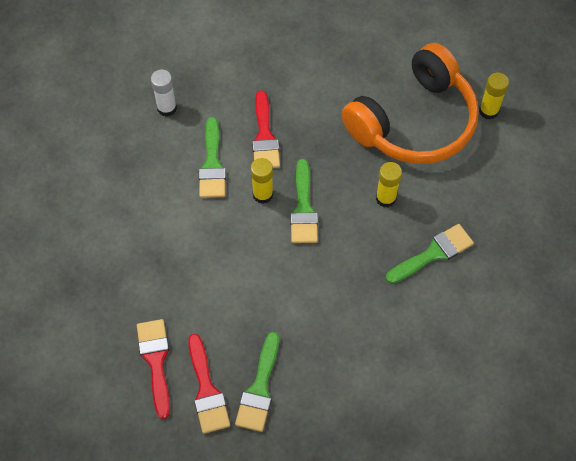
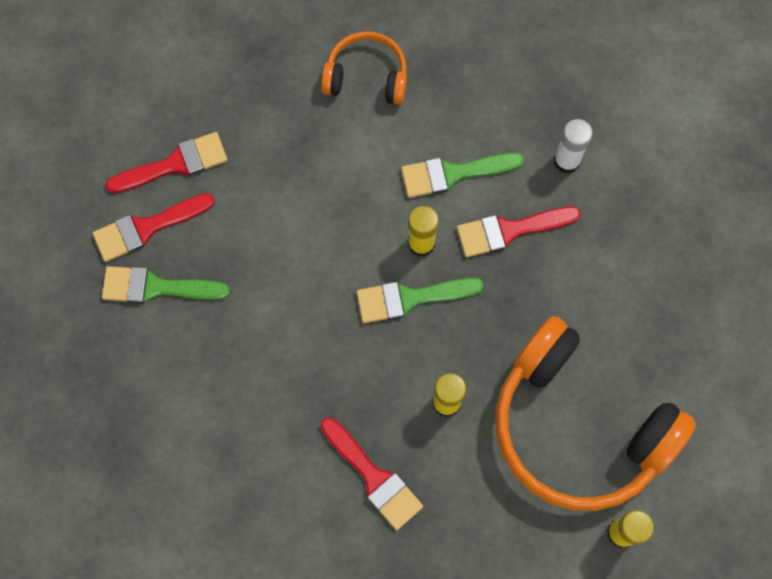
camera: 80 degrees right, 10 degrees up
(117, 209) = (366, 76): none -> orange headphones
(167, 108) = (526, 101): white glue stick -> white glue stick (566, 161)
(433, 253) = (374, 477): green brush -> red brush

